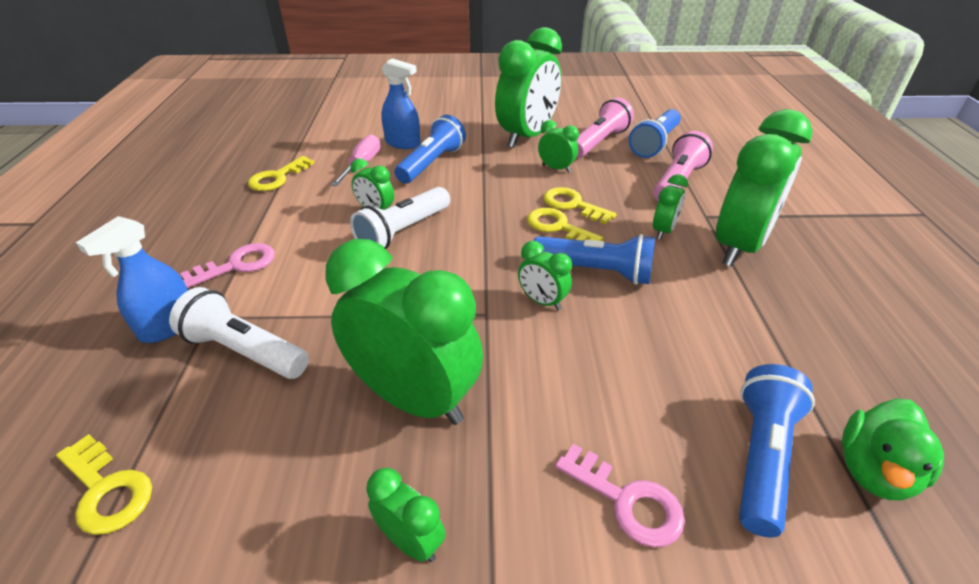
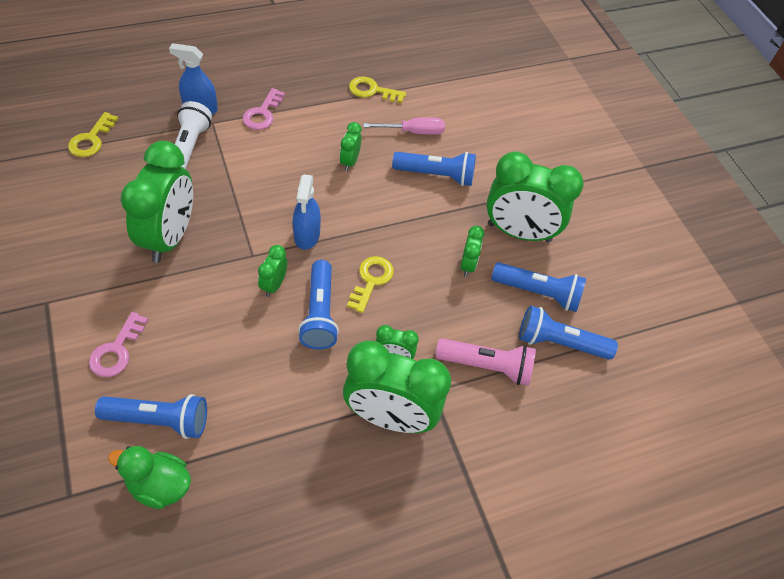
camera: 65 degrees right, 15 degrees up
(237, 265) = (263, 113): pink key -> pink key turned 75 degrees clockwise
(403, 143) = (462, 146): blue spray bottle -> blue spray bottle (307, 235)
(403, 231) = (330, 185): white flashlight -> none
(410, 541) = (81, 261): green clock -> none
(573, 205) = (409, 286): yellow key -> none
(599, 142) = (538, 293): pink flashlight -> blue flashlight

